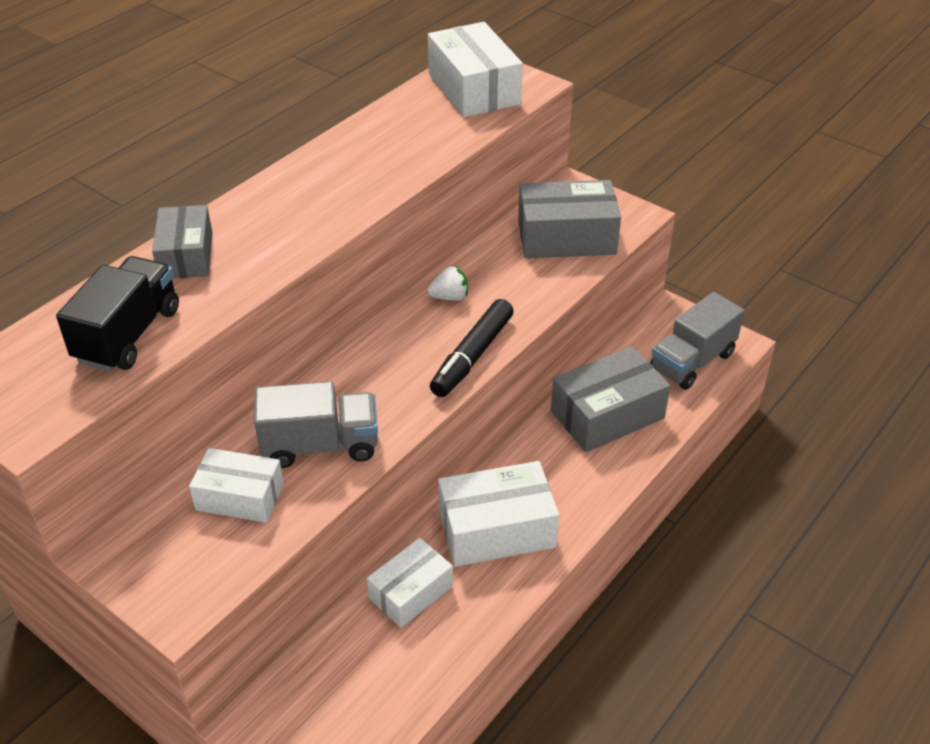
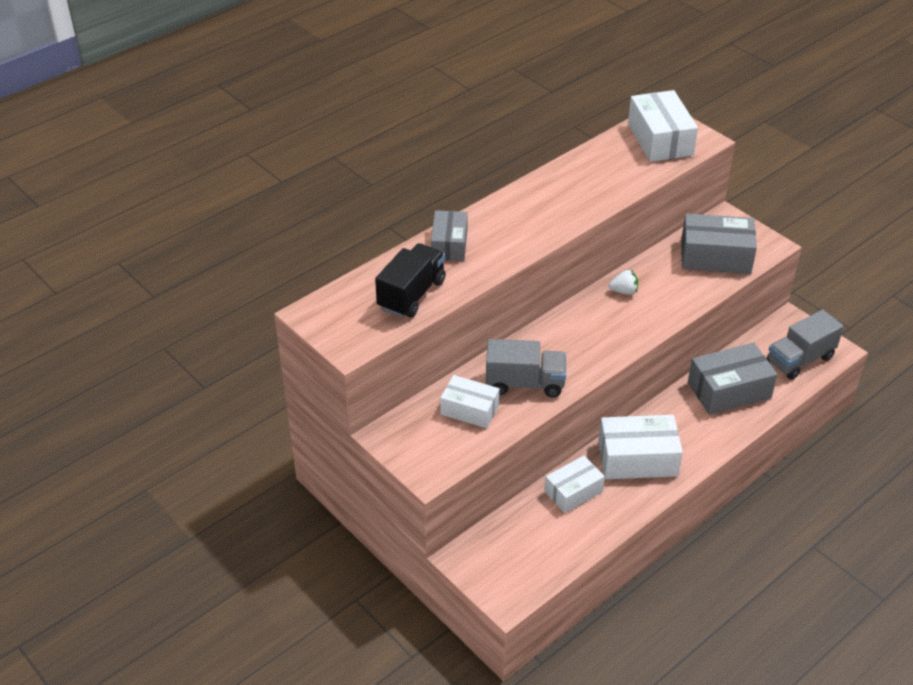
camera: 10 degrees right, 0 degrees up
(472, 356) = (635, 335): black marker -> none

